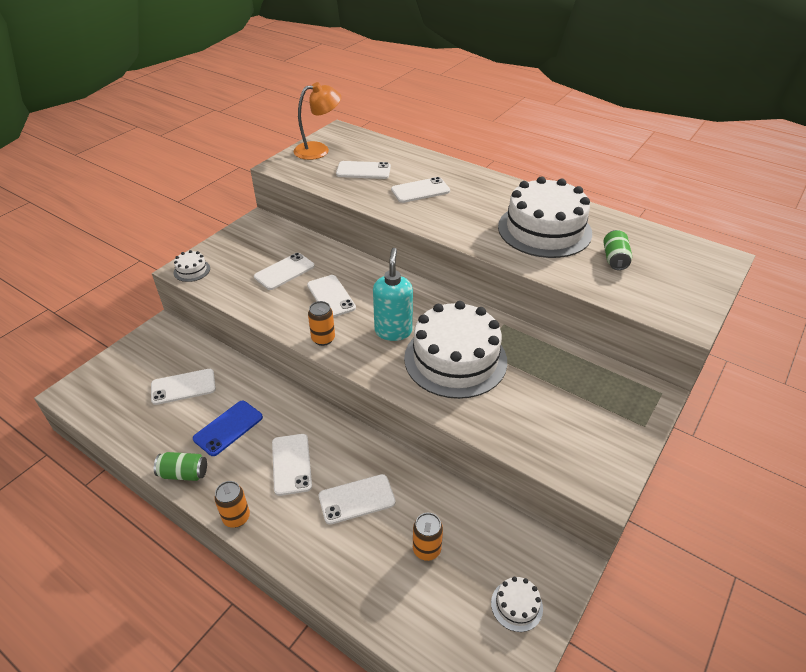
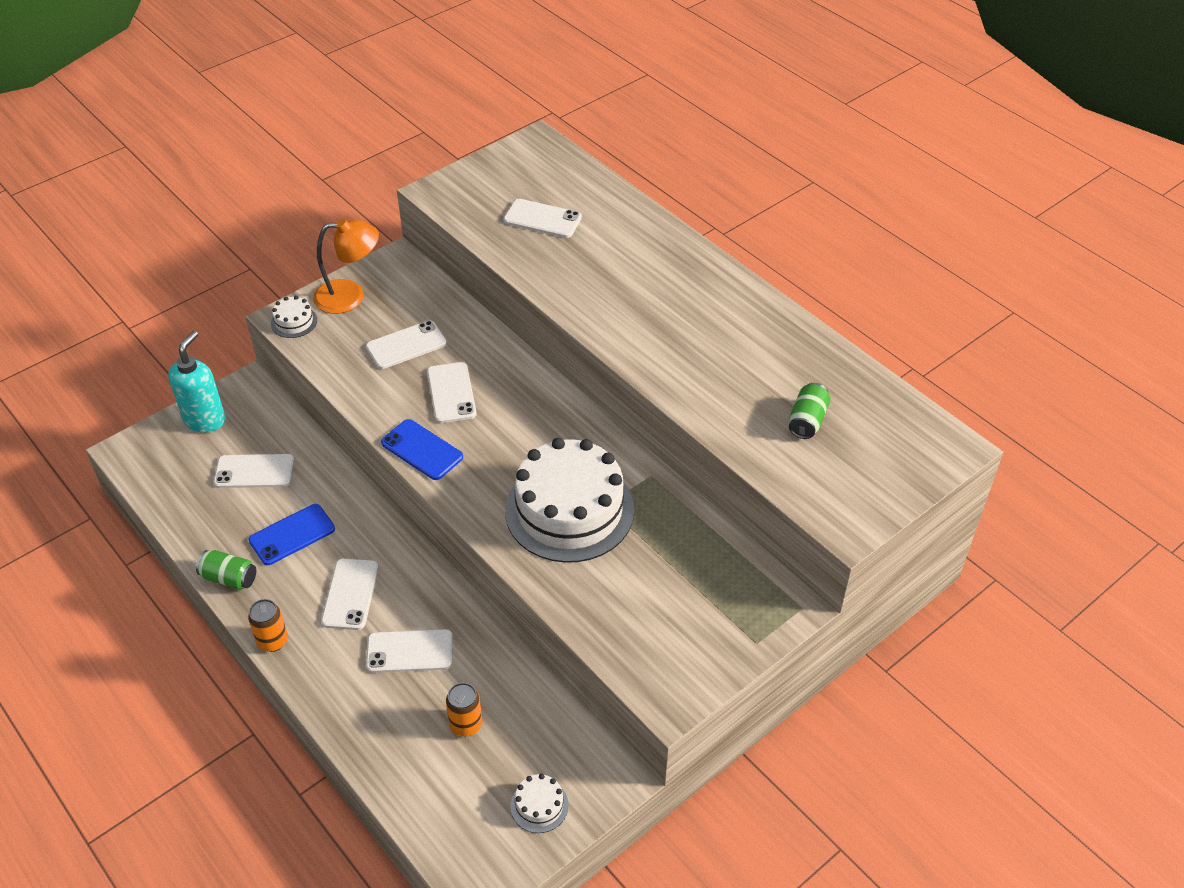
camera: 15 degrees right, 5 degrees up
(319, 150) = (496, 173): orange lamp -> orange lamp (350, 296)
(323, 339) = (422, 450): orange can -> blue phone
(393, 331) = (509, 457): turquoise soap dispenser -> turquoise soap dispenser (205, 420)
(420, 190) = (604, 266): white phone -> none
(544, 230) = (739, 359): white cake -> none

